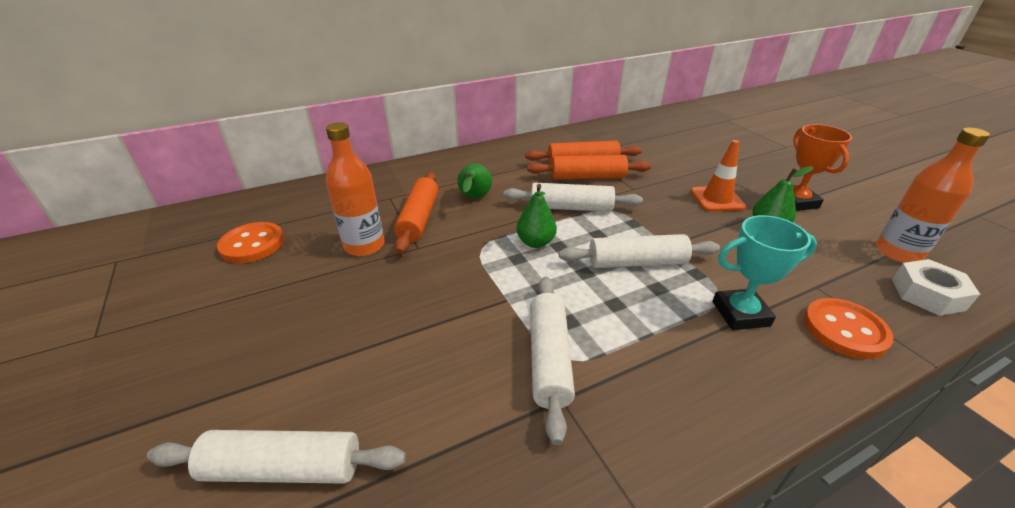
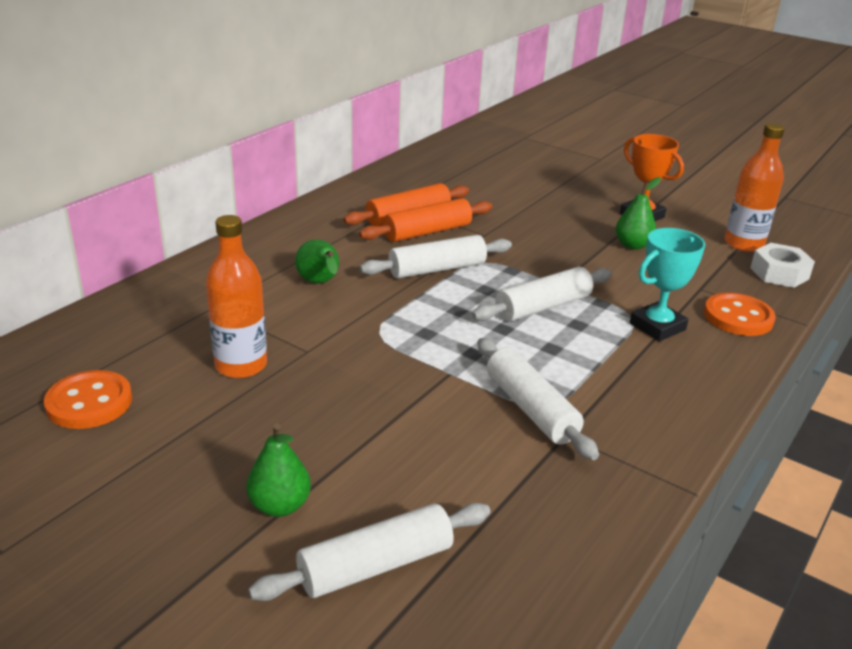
camera: 30 degrees left, 5 degrees down
(419, 219) = (277, 321): orange rolling pin -> none
(535, 242) = (431, 313): green pear -> green pear (280, 506)
(717, 199) = (572, 228): orange traffic cone -> none

